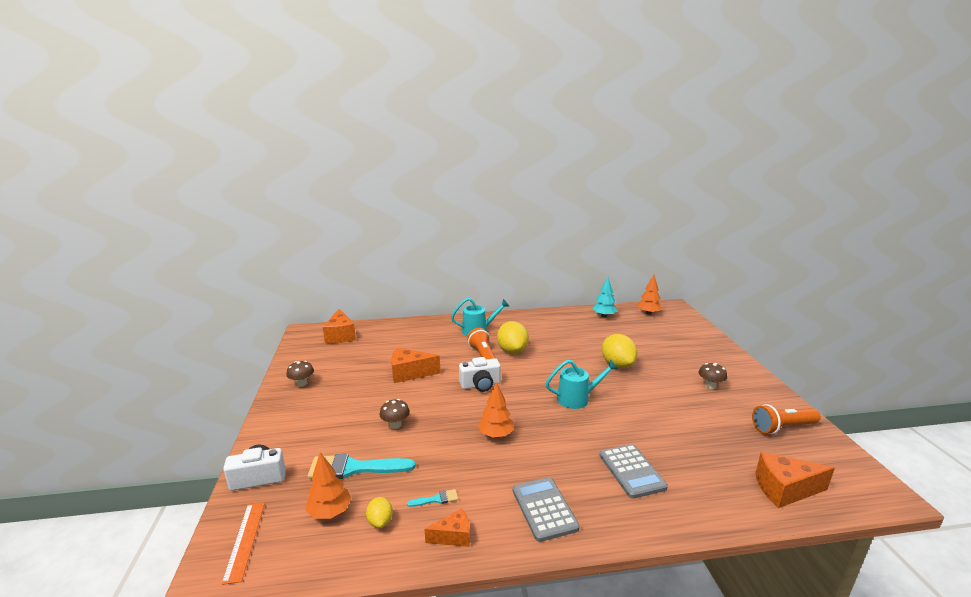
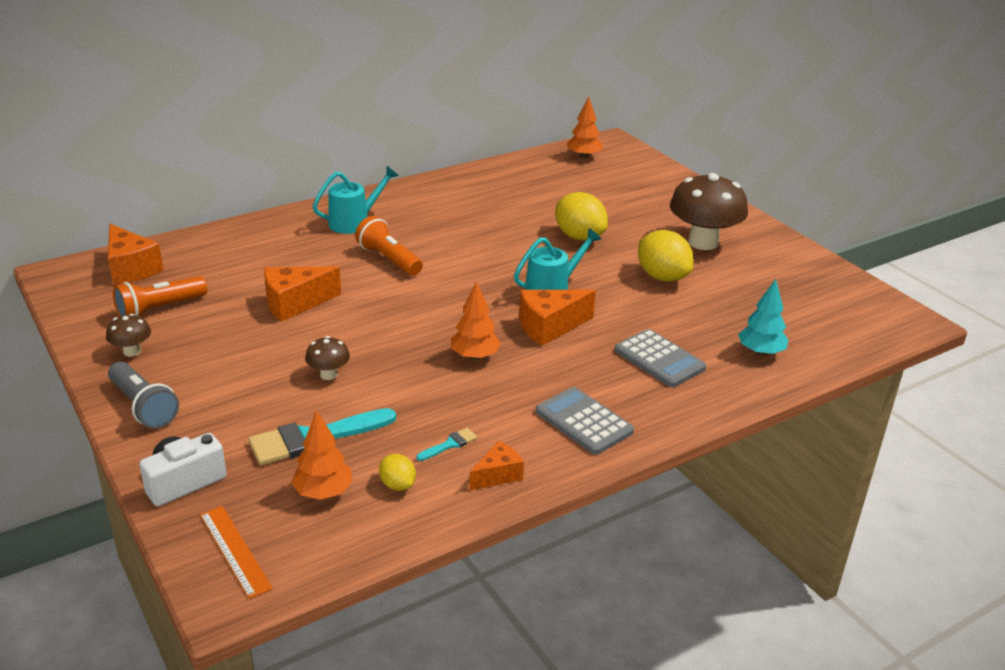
camera: 25 degrees left, 10 degrees up
(279, 419) = (143, 406): none -> grey flashlight
(480, 385) = (411, 299): white camera -> none
(512, 351) = (425, 243): yellow lemon -> yellow lemon (662, 277)
(604, 316) = (525, 170): turquoise tree -> turquoise tree (760, 352)
(710, 386) = (703, 242): brown mushroom -> brown mushroom, size x2.16
(782, 427) = (798, 275): orange flashlight -> orange flashlight (159, 309)
(784, 489) = (821, 340): orange cheese -> orange cheese (549, 327)

